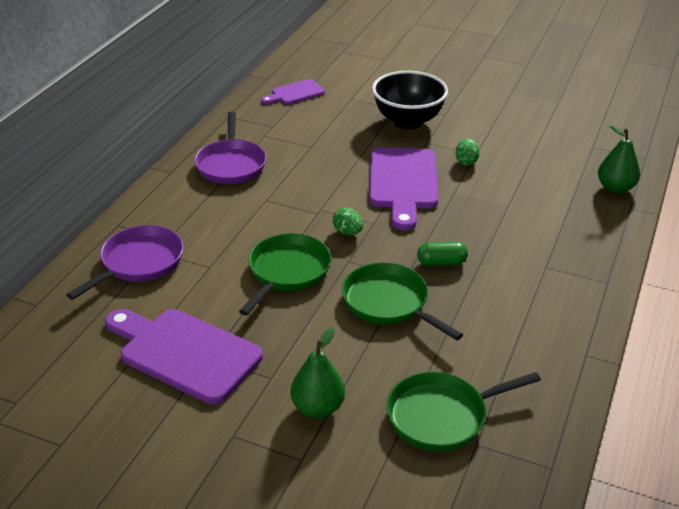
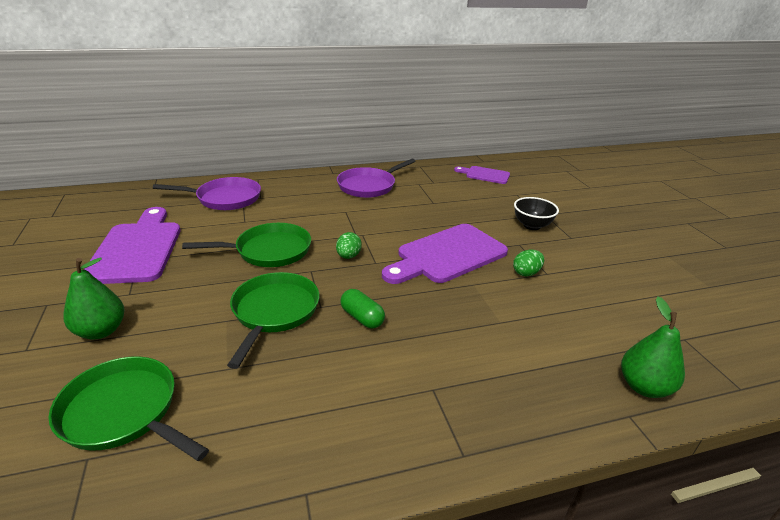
camera: 50 degrees right, 5 degrees down
(408, 121) = (532, 226): black bowl -> black bowl, size x0.59

